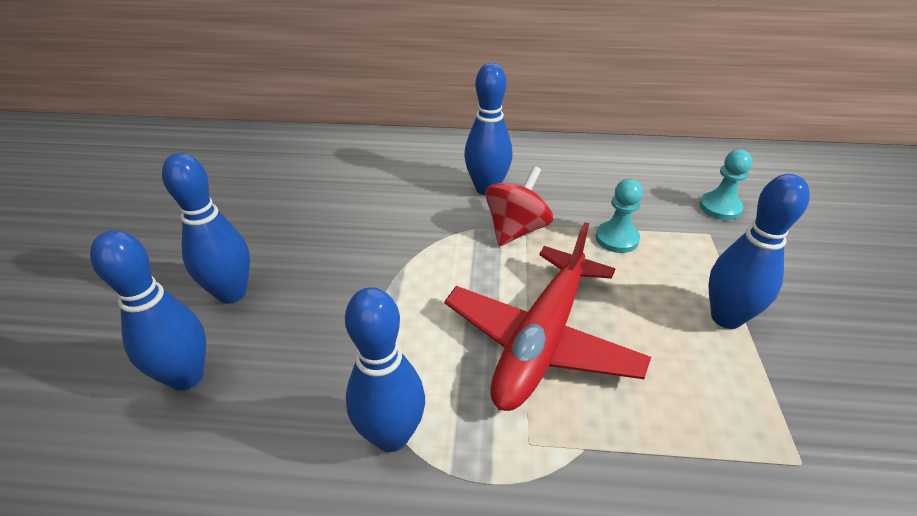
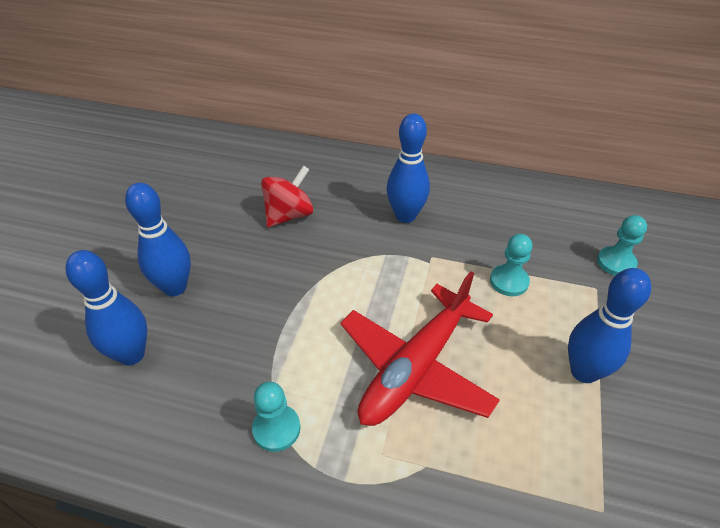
camera: 10 degrees right, 5 degrees up
(391, 435) = (276, 429): blue bowling pin -> turquoise pawn
(516, 229) = (421, 260): red spinning top -> red spinning top (289, 215)

